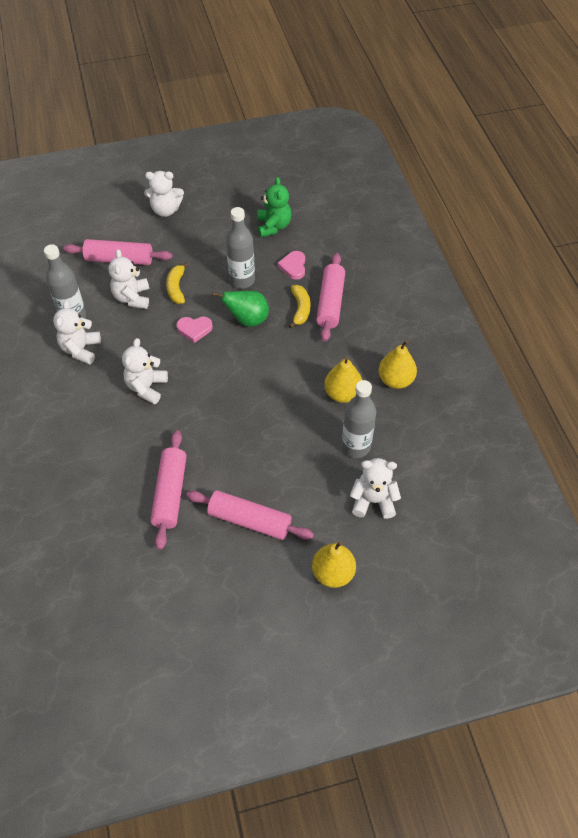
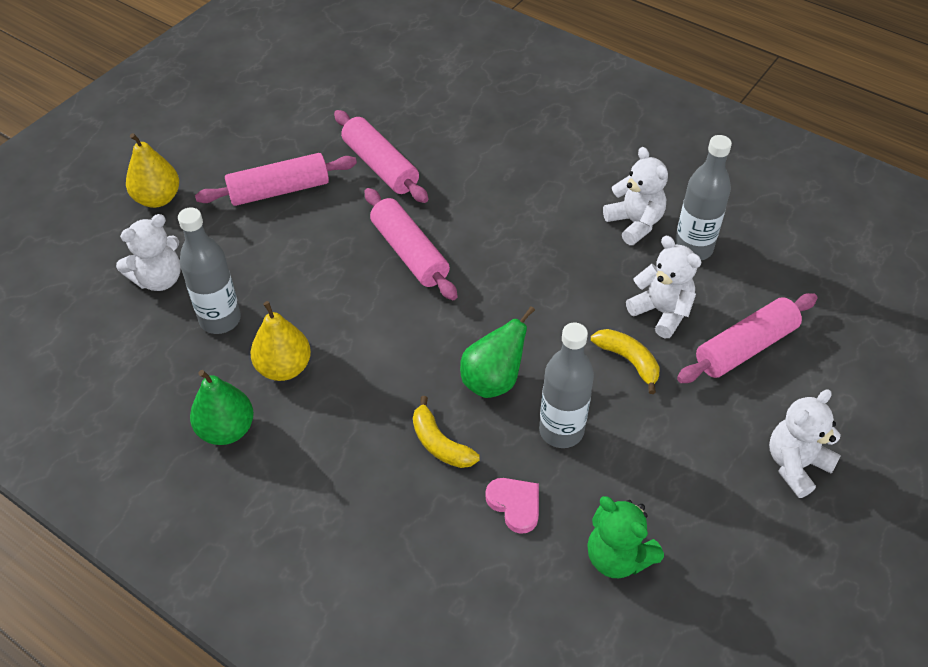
camera: 140 degrees right, 5 degrees down
(146, 387) = (517, 233): white teddy bear -> none
(194, 329) = (542, 325): pink heart -> none
(330, 303) = (407, 482): pink rolling pin -> pink rolling pin (409, 253)
(395, 380) = (226, 430): yellow pear -> green pear

